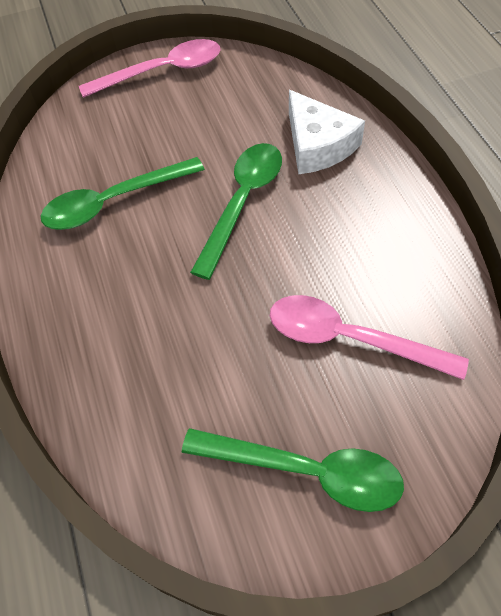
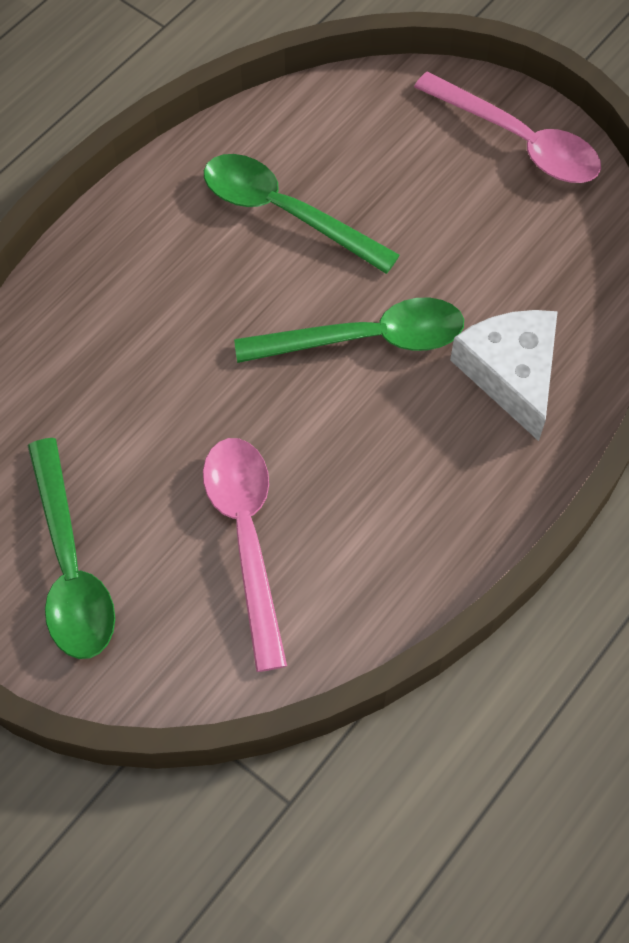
camera: 55 degrees right, 5 degrees up
(318, 145) = (511, 373): white cheese -> white cheese turned 135 degrees clockwise

